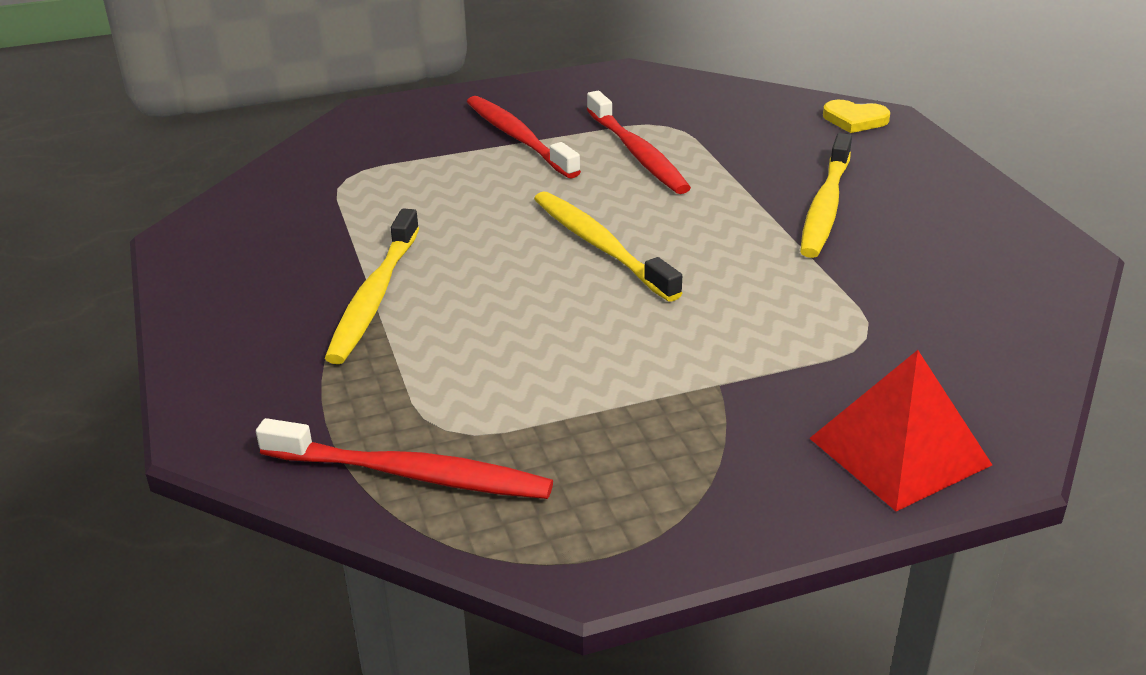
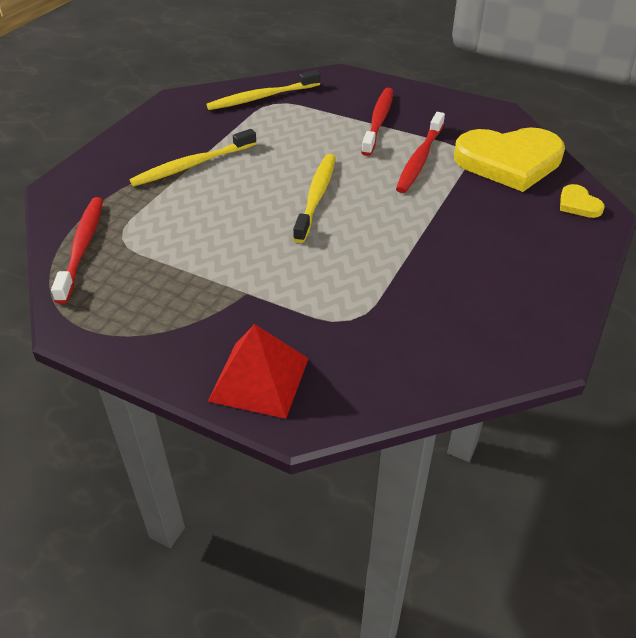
camera: 45 degrees right, 10 degrees up
(412, 474) = (82, 247): red toothbrush -> red toothbrush turned 150 degrees counterclockwise
(727, 113) = (509, 162): none -> yellow heart
(825, 206) = (461, 242): yellow toothbrush -> yellow toothbrush (261, 97)

